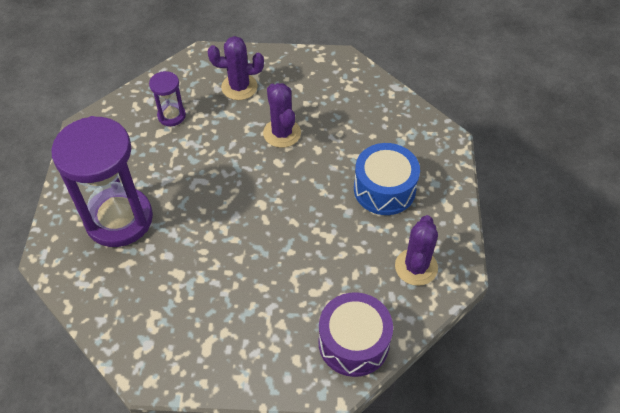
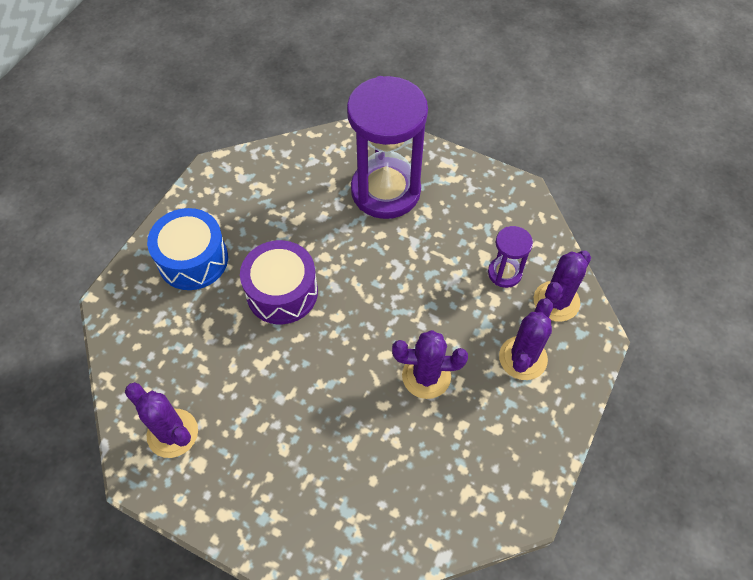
camera: 115 degrees right, 5 degrees up
(183, 81) = (556, 301): none -> purple cactus
(353, 342) = (136, 333): purple drum -> purple drum (282, 292)
(384, 189) = (287, 453): blue drum -> blue drum (193, 259)

